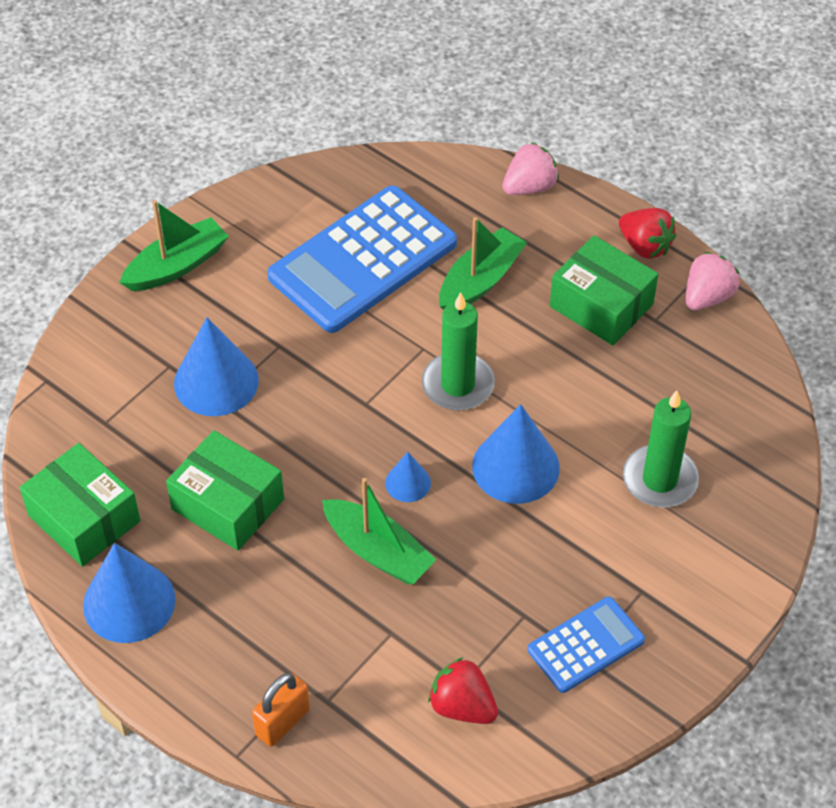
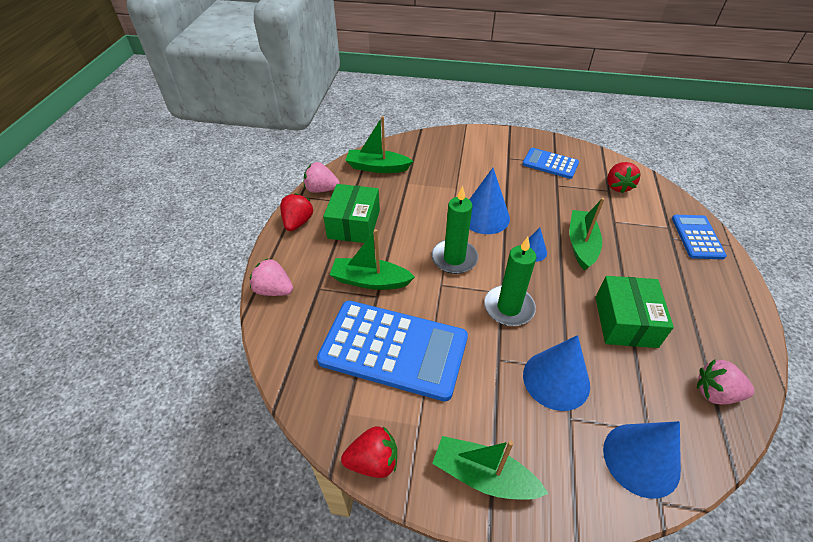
camera: 120 degrees left, 5 degrees down
(84, 518) = (715, 393): green box -> pink strawberry
(129, 602) = (727, 333): blue cone -> blue cone (641, 459)
(254, 195) = (373, 461): none -> red strawberry
(282, 722) = (697, 237): orange padlock -> blue calculator
(660, 480) = (447, 170): green candle -> green candle (508, 308)
(725, 388) = (377, 167): none -> green boat

